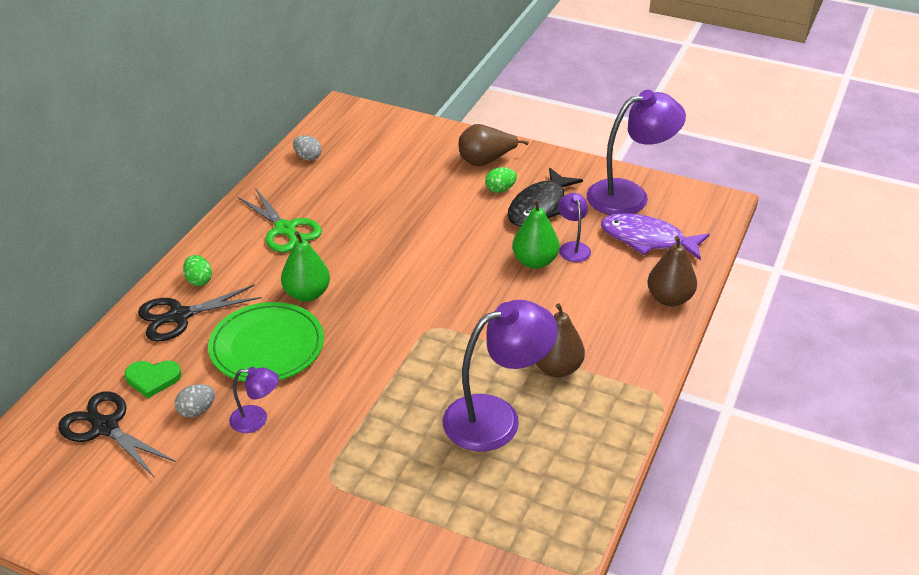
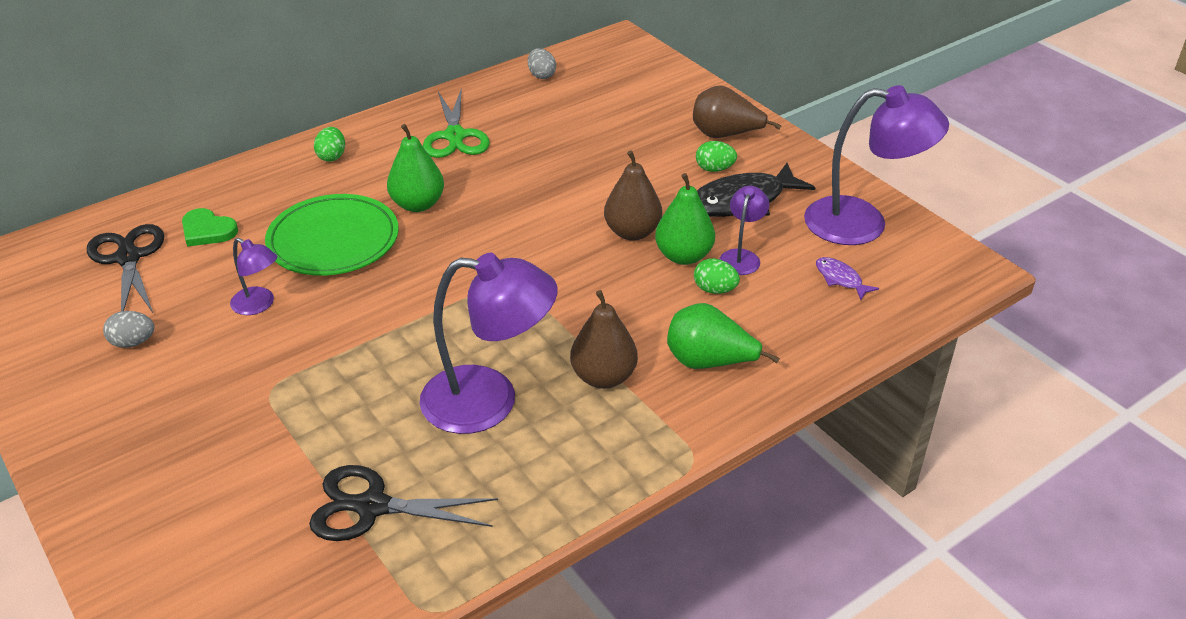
camera: 30 degrees right, 0 degrees up
(179, 316) = (283, 182): black scissors -> black scissors (372, 506)
(197, 411) = (216, 275): grey egg -> grey egg (133, 342)
(575, 278) = (714, 290): none -> green egg
(615, 330) = (709, 362): none -> green pear
(647, 239) = (840, 279): purple fish -> purple fish, size x0.49
(669, 299) = (807, 353): brown pear -> brown pear (632, 232)

